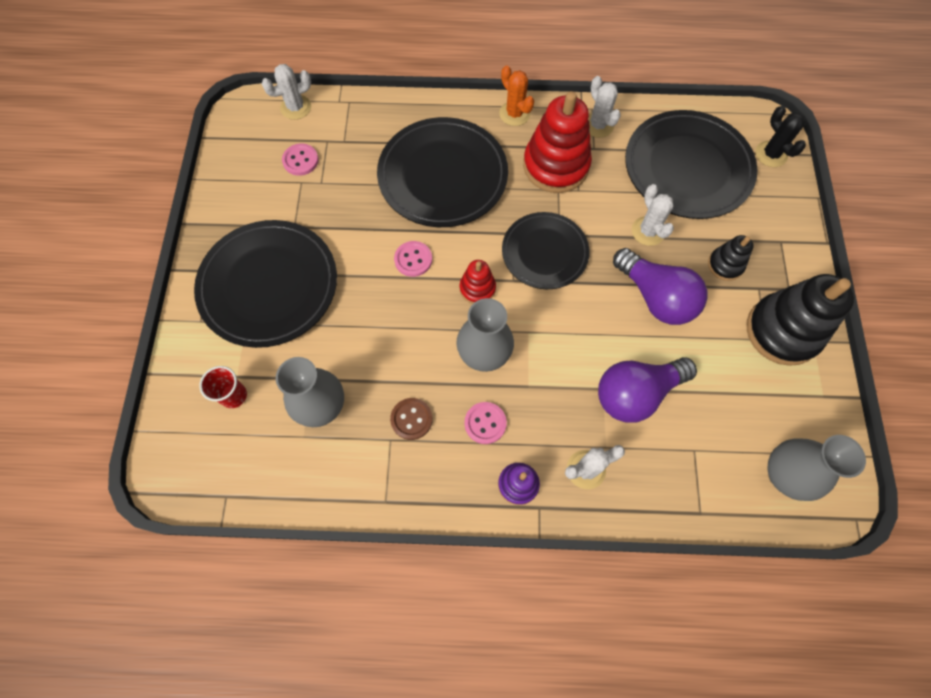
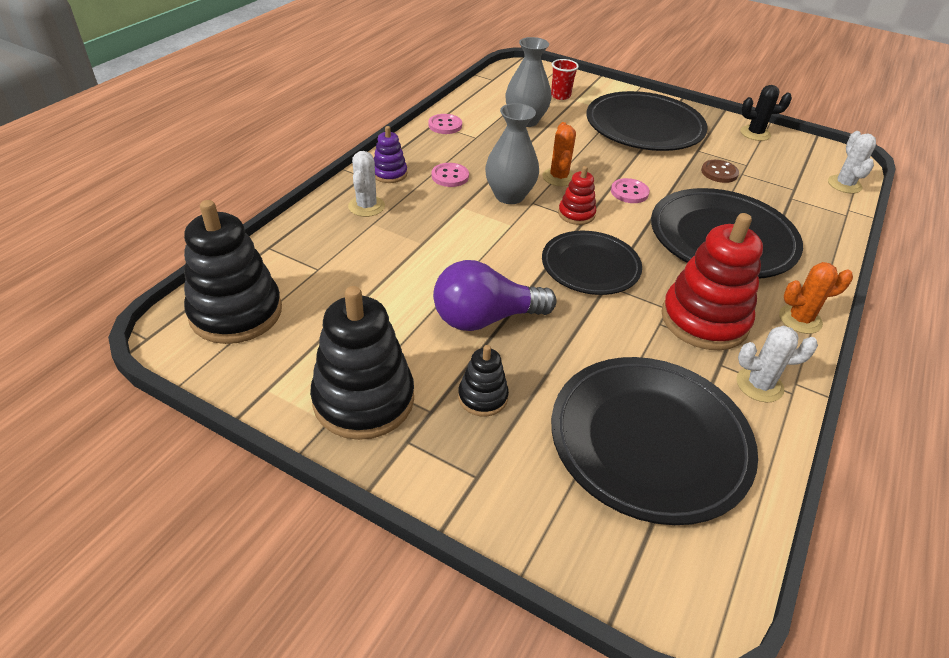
camera: 115 degrees right, 25 degrees down
(300, 160) = (773, 170): pink button -> pink button (445, 125)
(411, 419) = (483, 149): brown button -> brown button (719, 173)
(424, 326) = (559, 177): none -> orange cactus
(636, 393) = (400, 259): purple light bulb -> none
(648, 231) = (571, 353): white cactus -> none
(771, 154) = (632, 565): black cactus -> black cactus (755, 133)
(784, 475) = (236, 312): grey vase -> black stacking toy

